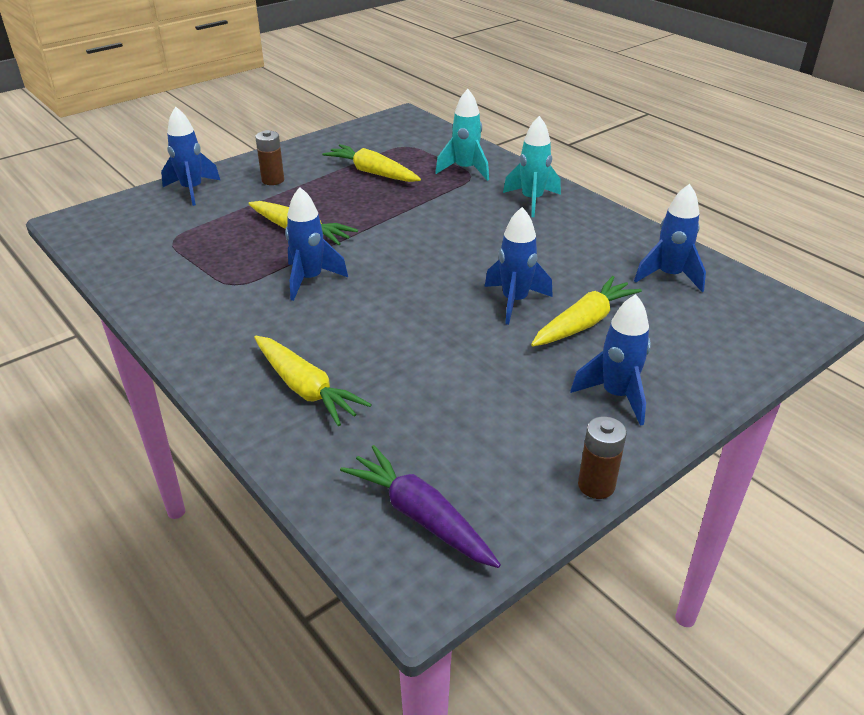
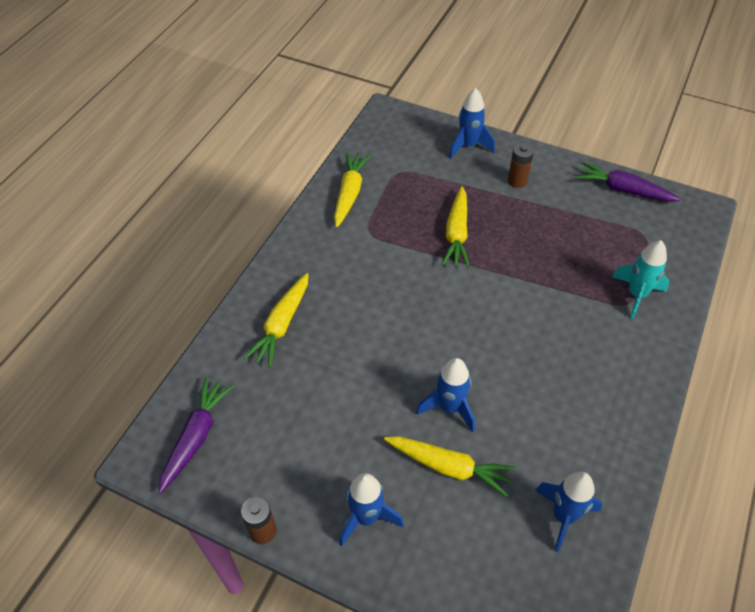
camera: 65 degrees right, 15 degrees up
(310, 280) = (399, 269): blue rocket -> none
(346, 138) = (623, 190): none -> purple carrot
(372, 172) = (578, 234): yellow carrot -> yellow carrot (349, 193)
(532, 201) = (619, 365): turquoise rocket -> none

